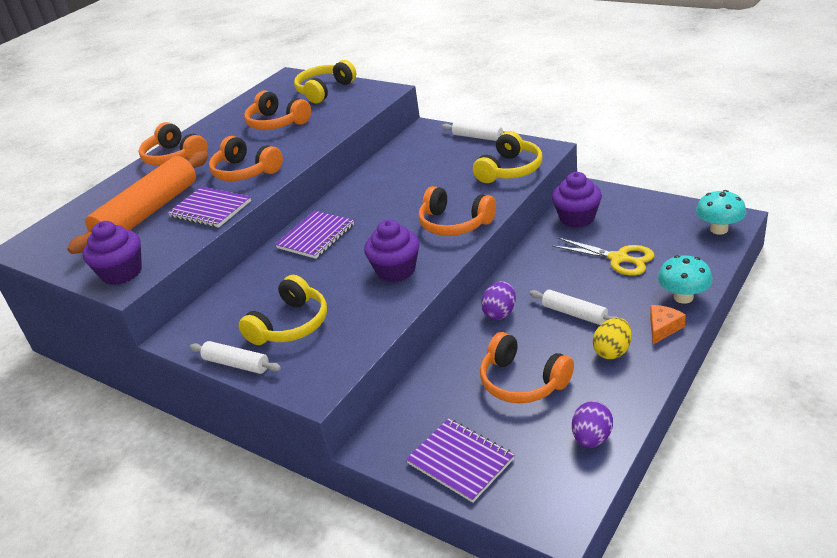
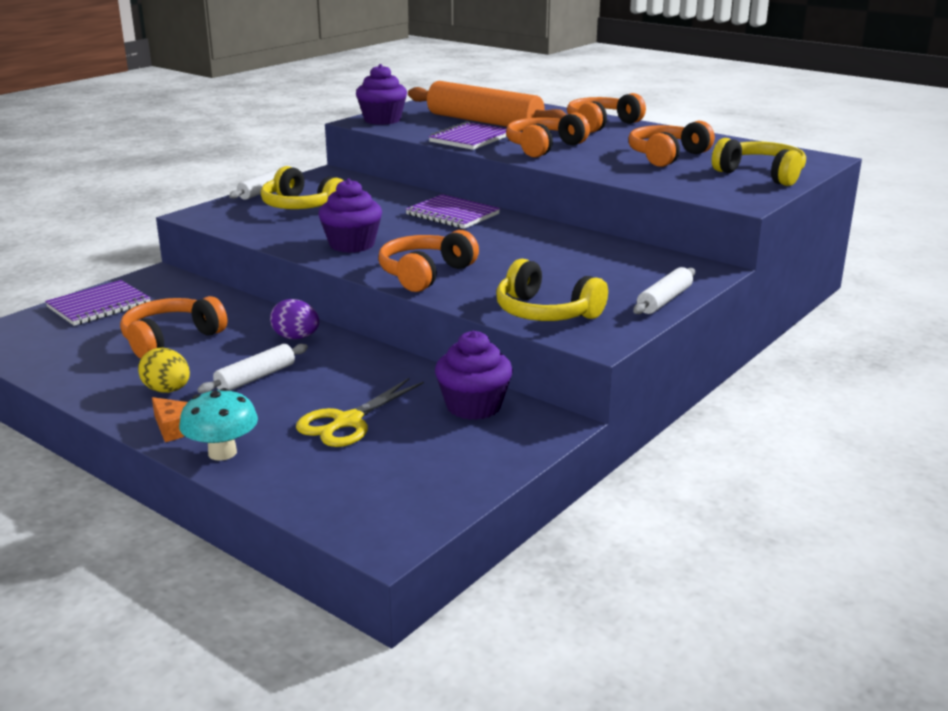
camera: 90 degrees right, 10 degrees down
(591, 438) = (56, 362): purple egg -> none
(719, 229) = (364, 518): turquoise mushroom -> none

